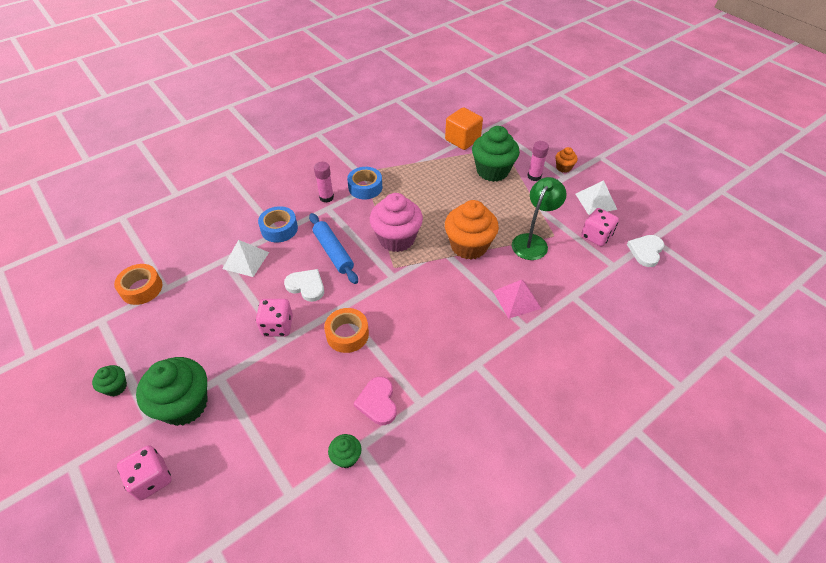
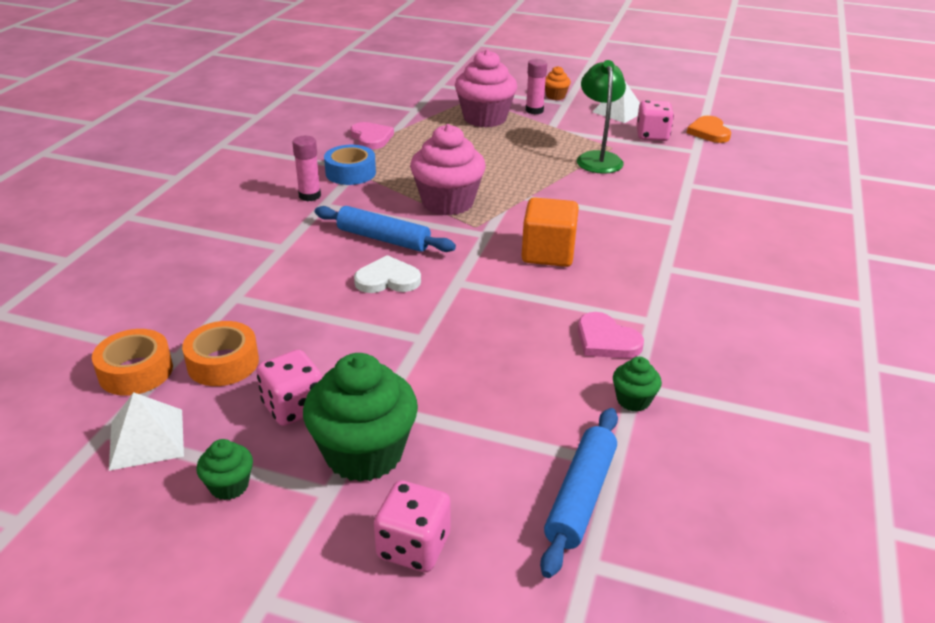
camera: 35 degrees left, 15 degrees down
(246, 260) = (270, 286): white pyramid -> white pyramid (147, 438)
(251, 504) = (580, 497): none -> blue rolling pin
(277, 326) = (397, 328): pink dice -> pink dice (293, 407)
(279, 229) = (280, 243): blue tape -> none
(347, 334) = (496, 300): orange tape -> orange tape (223, 363)
(404, 161) = (371, 138): none -> pink heart
(462, 140) = (418, 103): orange cube -> orange cube (548, 253)
(469, 246) = (537, 182): orange cupcake -> none
(492, 171) = (485, 118): green cupcake -> pink cupcake
(516, 299) = (640, 205): pink pyramid -> none
(646, 251) = (709, 132): white heart -> orange heart

